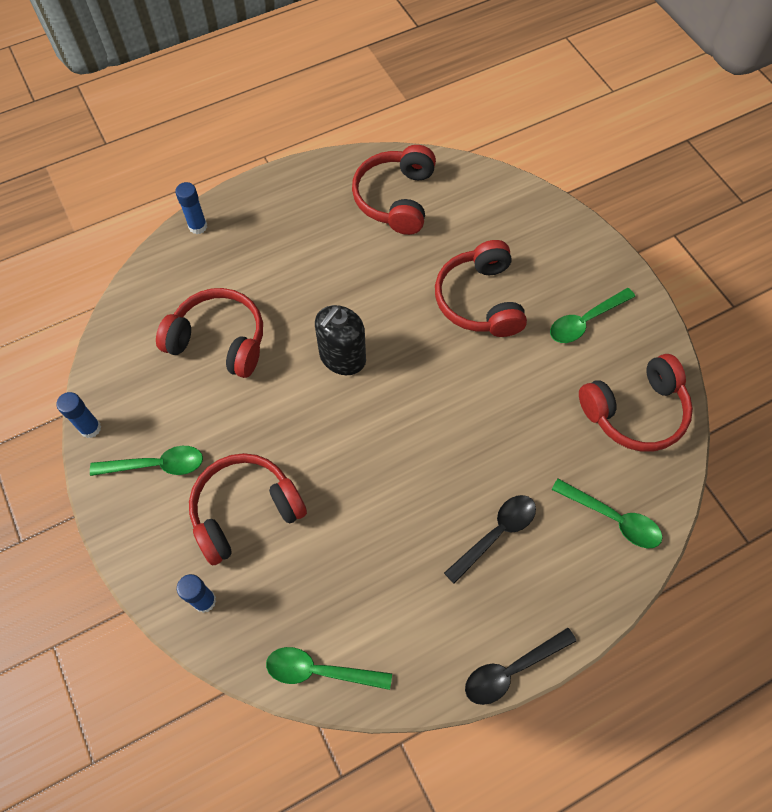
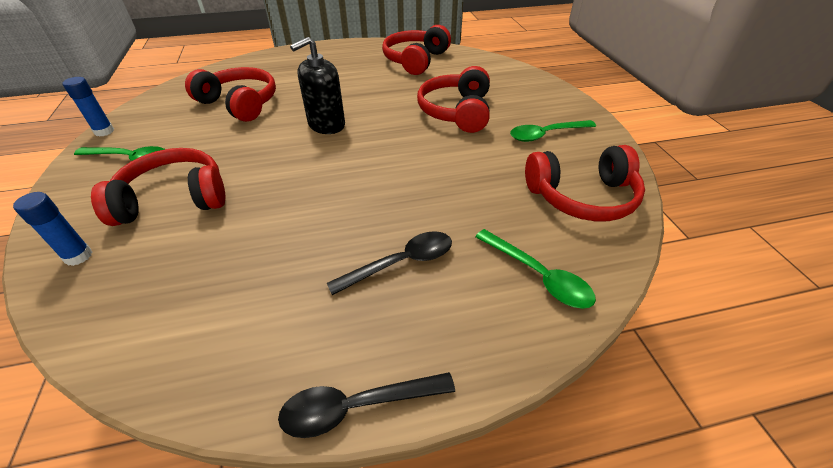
camera: 15 degrees right, 20 degrees down
(198, 226) = (270, 56): blue glue stick -> none
(319, 671) = (133, 347): green spoon -> none

